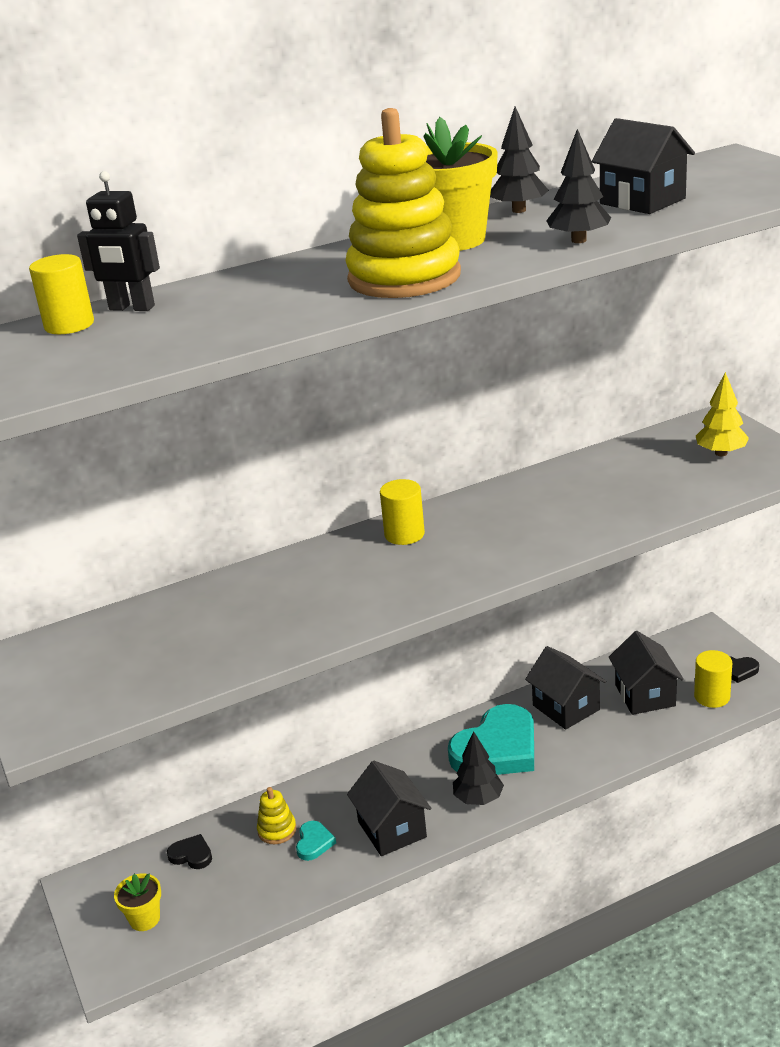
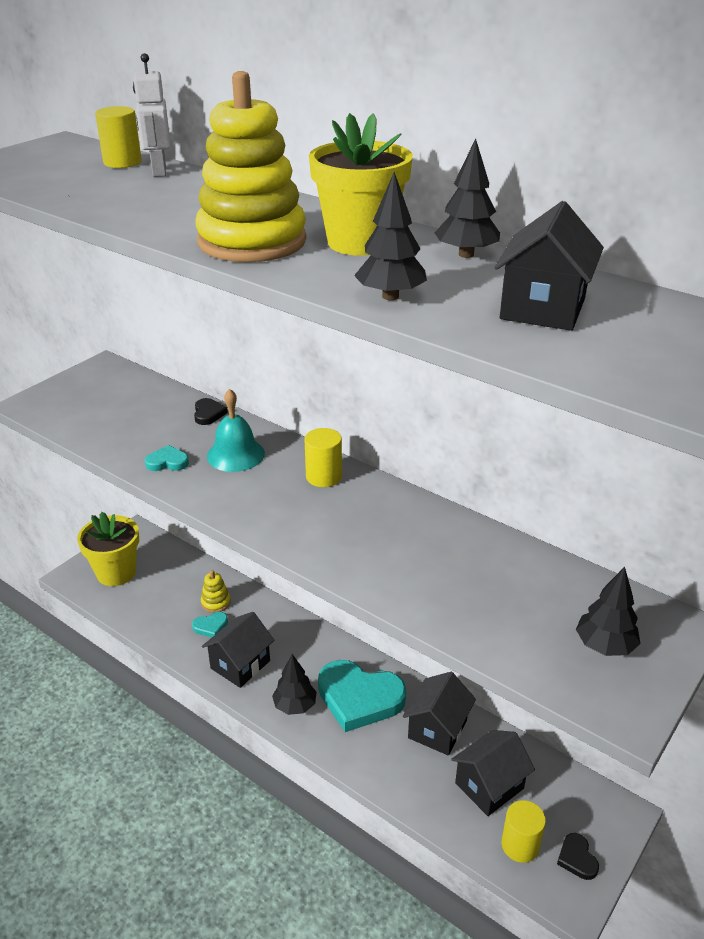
camera: 60 degrees right, 5 degrees up
(131, 308) = (159, 171): black robot -> white robot
(145, 919) = (116, 573): yellow flower pot -> yellow flower pot, size x1.87
(191, 855) = (178, 570): black heart -> black heart (208, 414)
(289, 629) = (167, 462): none -> turquoise heart
(316, 581) = (235, 454): none -> turquoise bell
(721, 453) = (604, 646): yellow tree -> black tree

